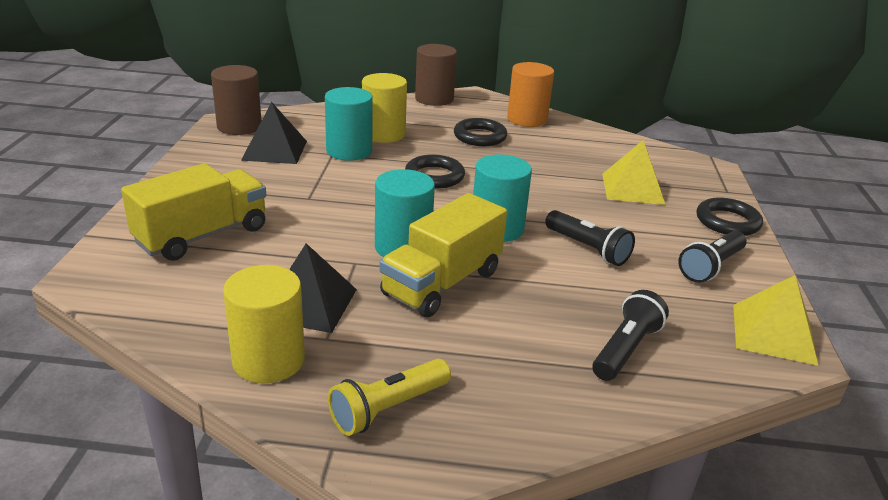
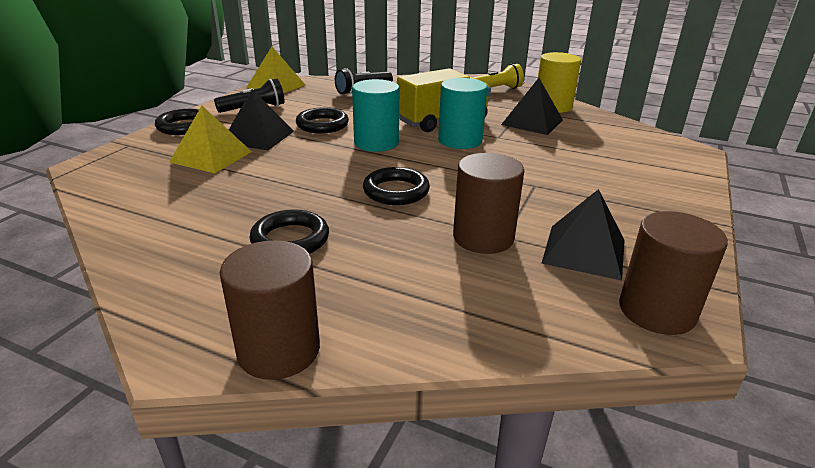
camera: 160 degrees left, 0 degrees up
(202, 235) = (623, 165): yellow truck -> none
(349, 151) = (483, 237): turquoise cylinder -> brown cylinder
(383, 134) = (425, 262): yellow cylinder -> none
(527, 119) = (177, 266): orange cylinder -> none
(587, 249) = (322, 125): black flashlight -> black ring
(630, 219) = (258, 137): none -> black pyramid

